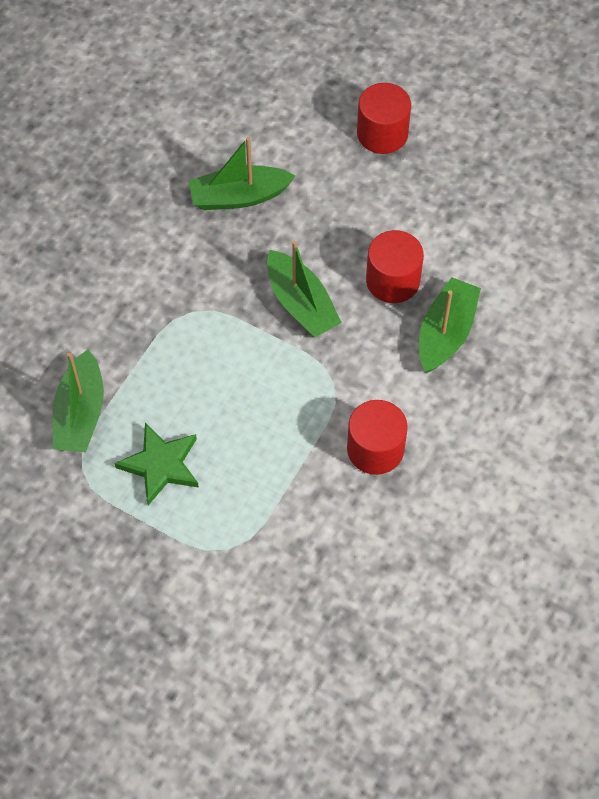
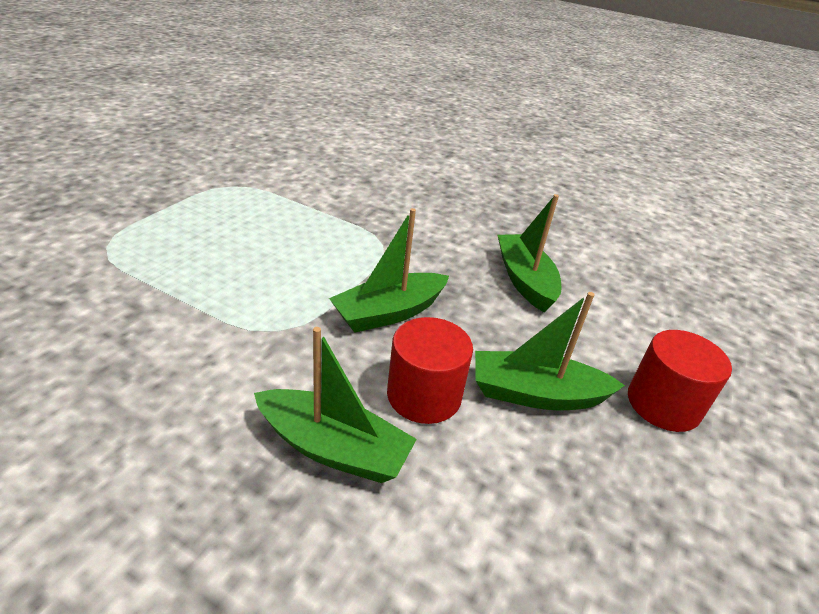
camera: 85 degrees right, 25 degrees down
(80, 413) = (285, 188): green boat -> green boat (536, 394)
(161, 465) = (218, 218): green star -> none
(375, 449) = (169, 357): red cylinder -> none

